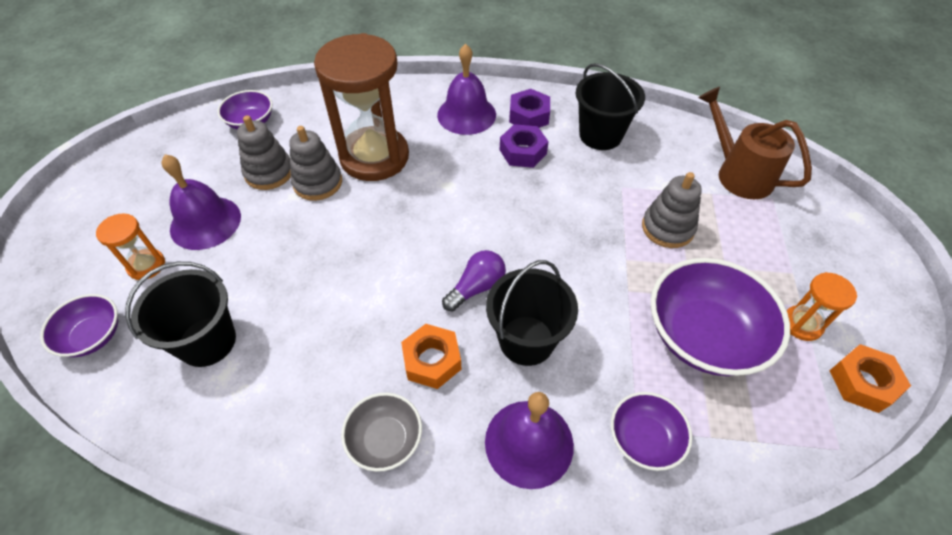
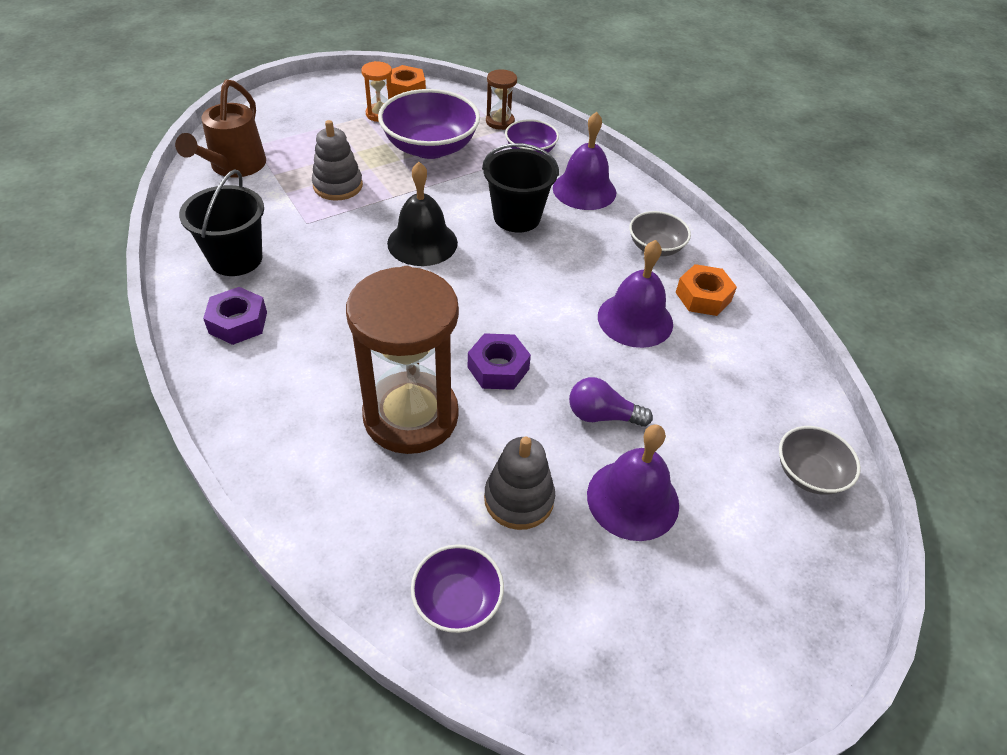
camera: 130 degrees left, 5 degrees down
(93, 336) = (809, 473): purple bowl -> grey bowl
(146, 265) = (722, 503): orange hourglass -> none
(207, 341) = (717, 387): black bucket -> none
(317, 183) = (491, 440): grey stacking toy -> none
(432, 360) = (582, 253): orange nut -> orange nut (703, 297)
(466, 114) = (273, 375): purple bell -> purple bell (635, 319)
(476, 287) = (499, 260): purple light bulb -> purple light bulb (602, 416)
(523, 152) = (306, 302): purple nut -> purple nut (498, 368)
(541, 247) = (422, 242): none -> black bell
(733, 448) = (500, 122): none -> brown hourglass

